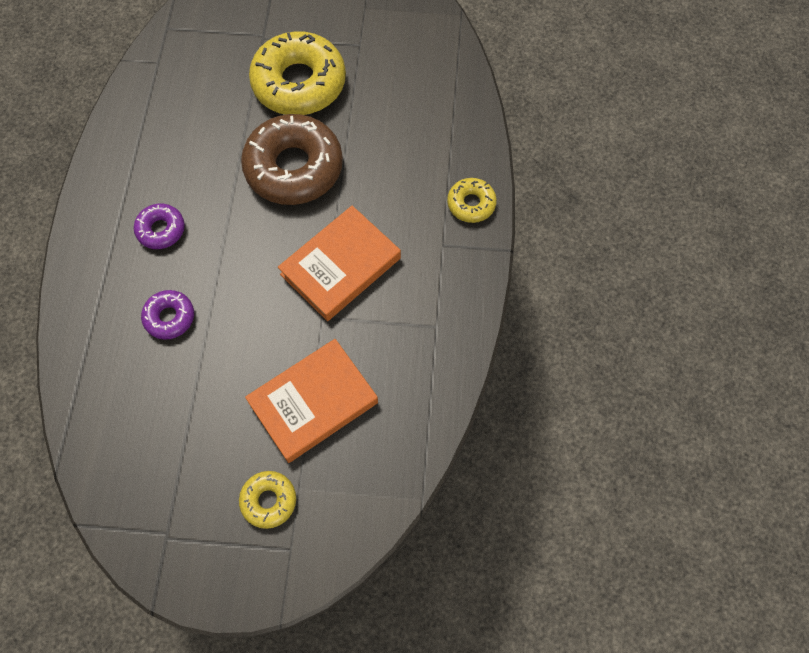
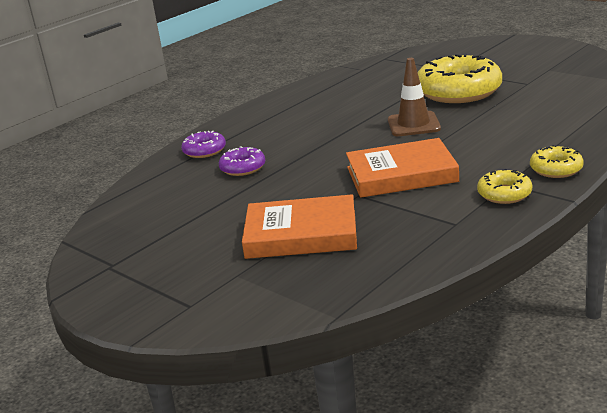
camera: 40 degrees right, 40 degrees down
(161, 230) = (283, 131): purple donut -> purple donut (204, 151)
(269, 501) = (205, 273): yellow donut -> yellow donut (504, 194)
(294, 168) = (413, 124): brown donut -> brown traffic cone

